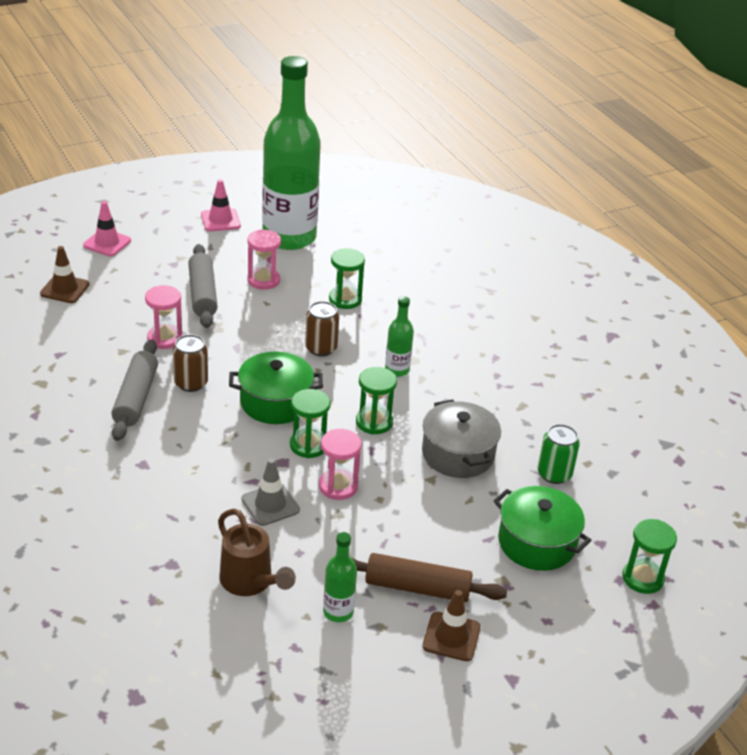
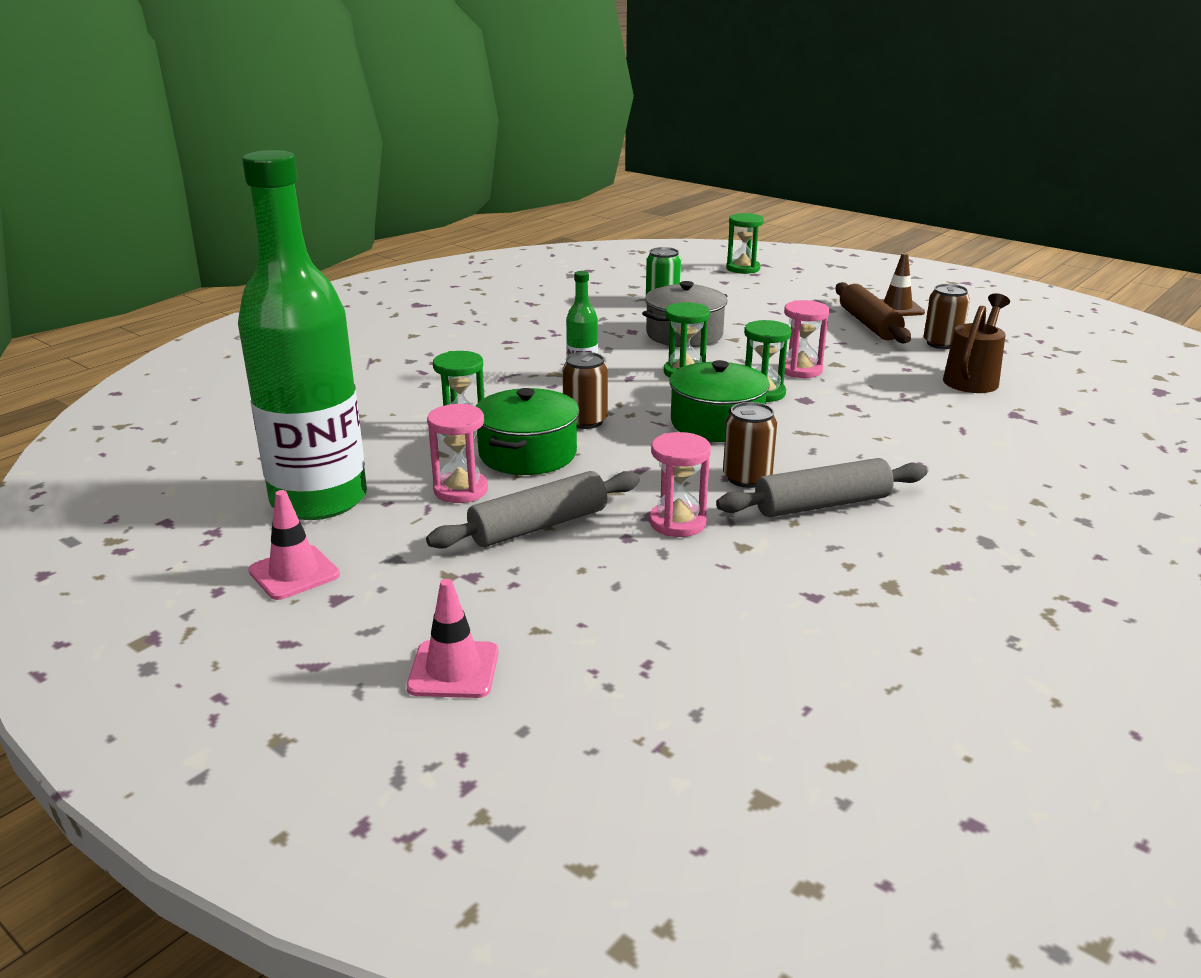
camera: 110 degrees left, 10 degrees down
(65, 289) = (644, 659): brown traffic cone -> none
(270, 504) = (871, 391): grey traffic cone -> none
(338, 612) = (942, 343): green bottle -> brown can
(536, 543) = (755, 298): green pot -> green pot (528, 454)

